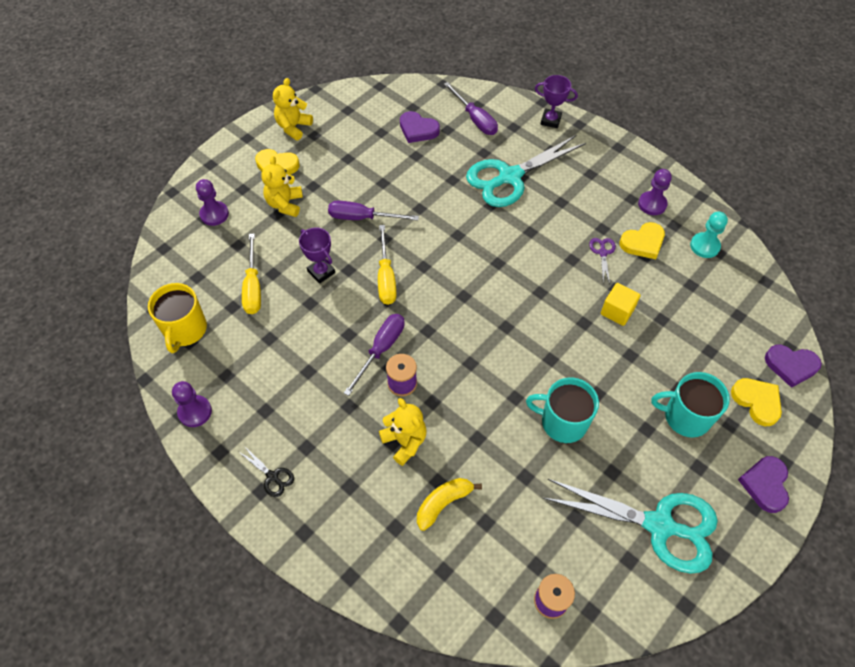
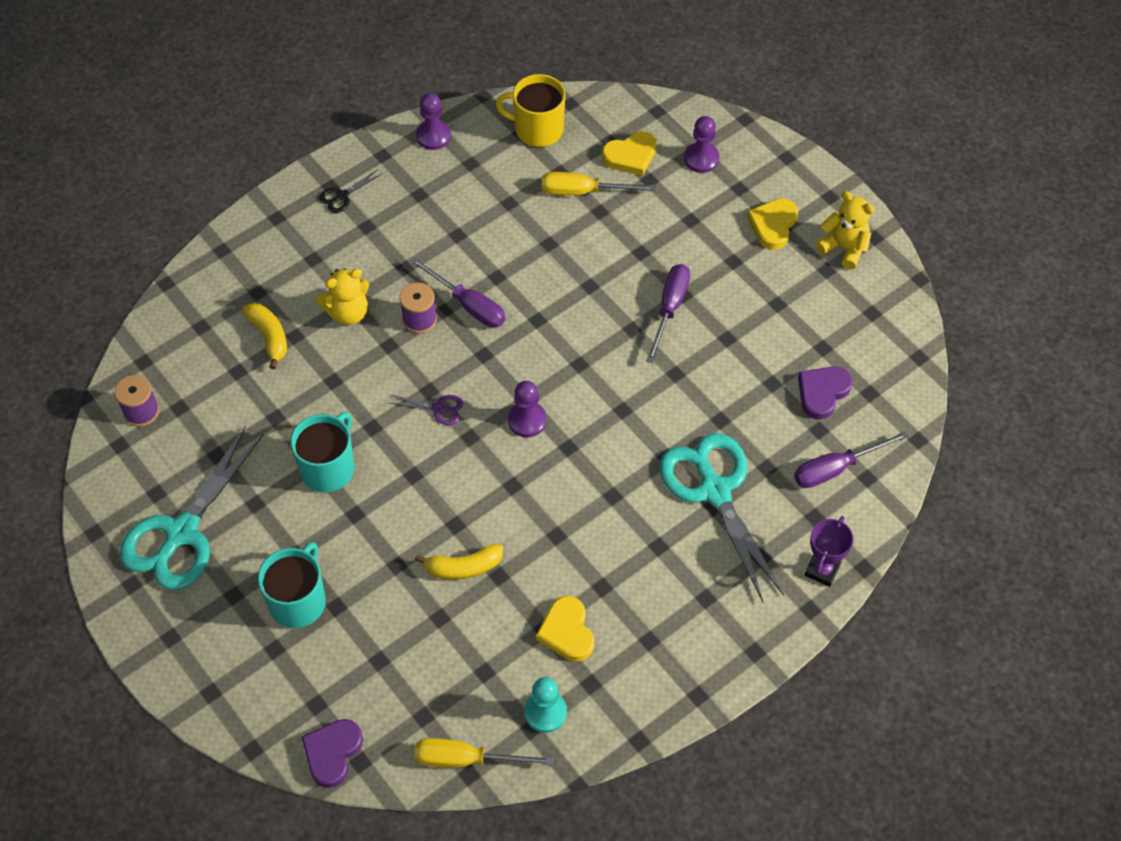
camera: 100 degrees right, 0 degrees up
(285, 204) = (706, 229): yellow teddy bear -> none
(321, 272) = (591, 258): purple trophy -> none
(386, 277) = (569, 322): yellow screwdriver -> yellow screwdriver (466, 759)
(602, 253) = (560, 575): purple scissors -> purple scissors (438, 409)
(617, 311) = (463, 567): yellow cube -> yellow banana
(652, 204) = (634, 665): purple pawn -> purple pawn (527, 420)
(757, 402) = (295, 690): yellow heart -> yellow heart (630, 156)
(765, 484) = (191, 659): purple heart -> none

